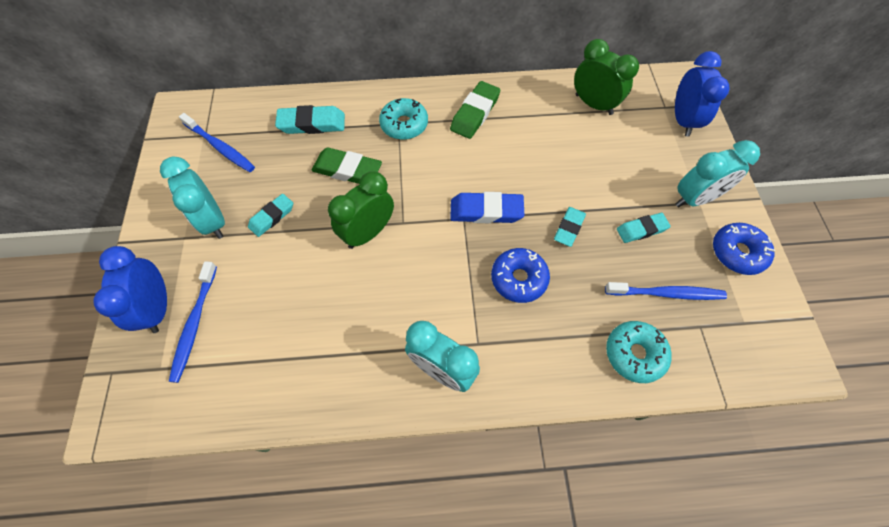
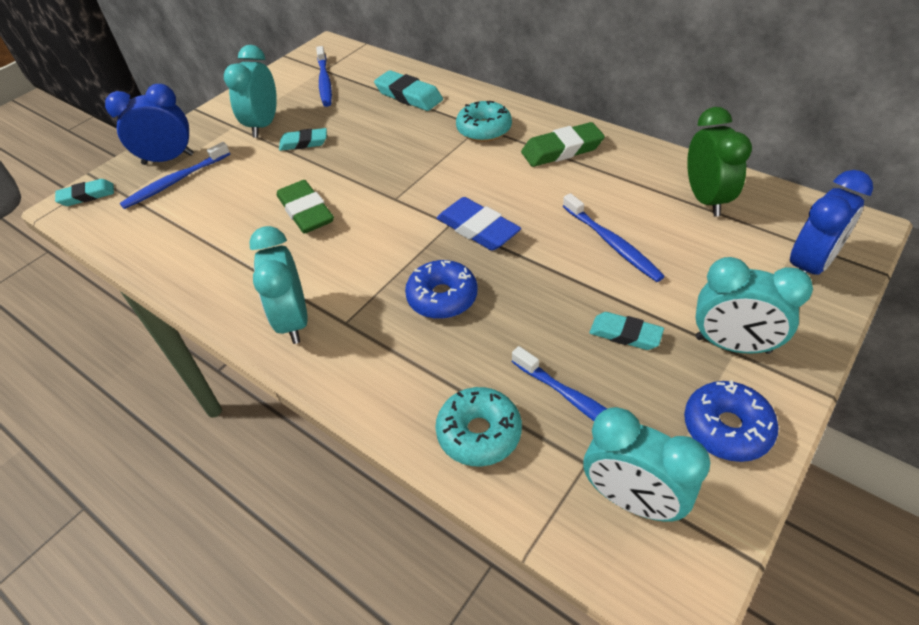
camera: 45 degrees right, 15 degrees down
(158, 308) = (168, 159): blue clock -> blue clock turned 45 degrees clockwise
(347, 170) = (397, 139): green eraser -> green eraser (306, 211)
(368, 233) = (359, 190): green clock -> none
(569, 228) = (543, 287): turquoise eraser -> turquoise eraser (87, 196)
(575, 170) = (612, 244): none -> blue toothbrush
(738, 330) = (632, 499): none -> turquoise clock

